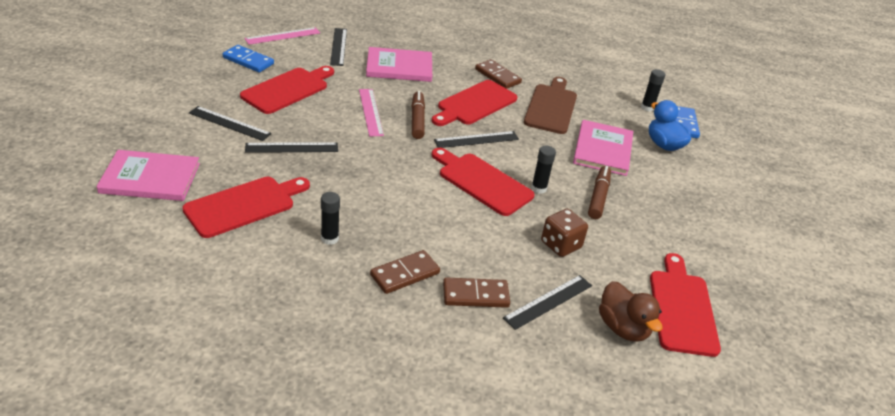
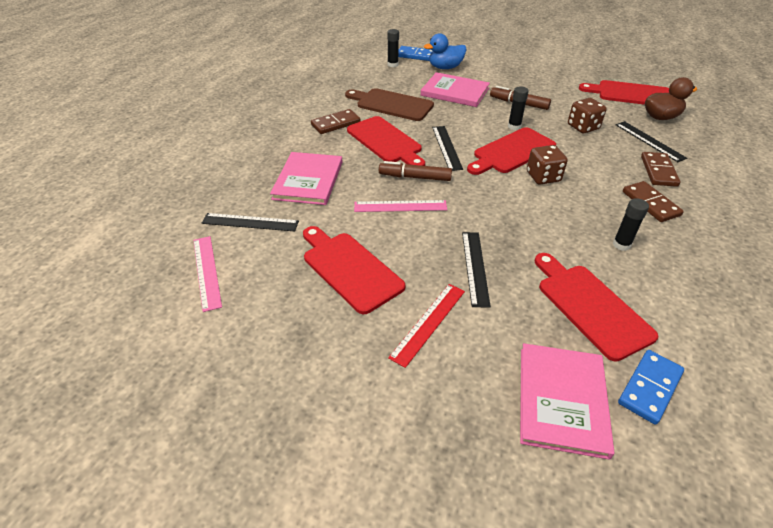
camera: 75 degrees left, 5 degrees up
(229, 123) = (428, 323): black ruler -> red ruler
(248, 61) = (269, 307): blue domino -> blue domino (649, 388)
(438, 200) = (543, 177): none -> brown dice

